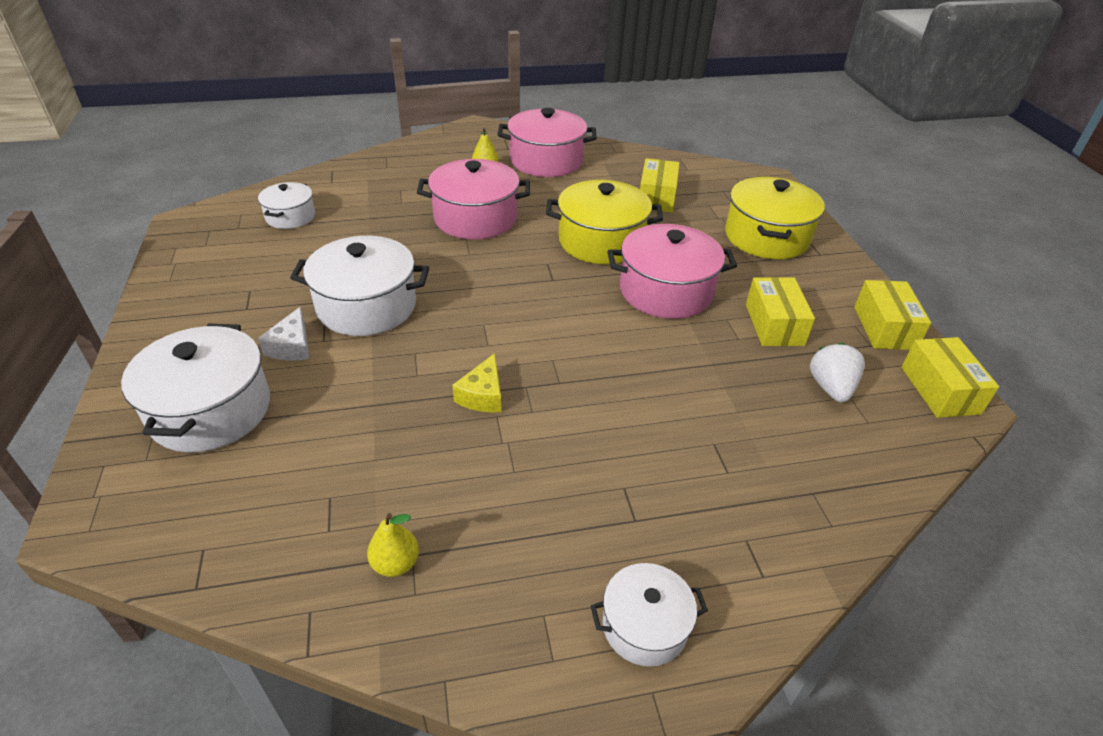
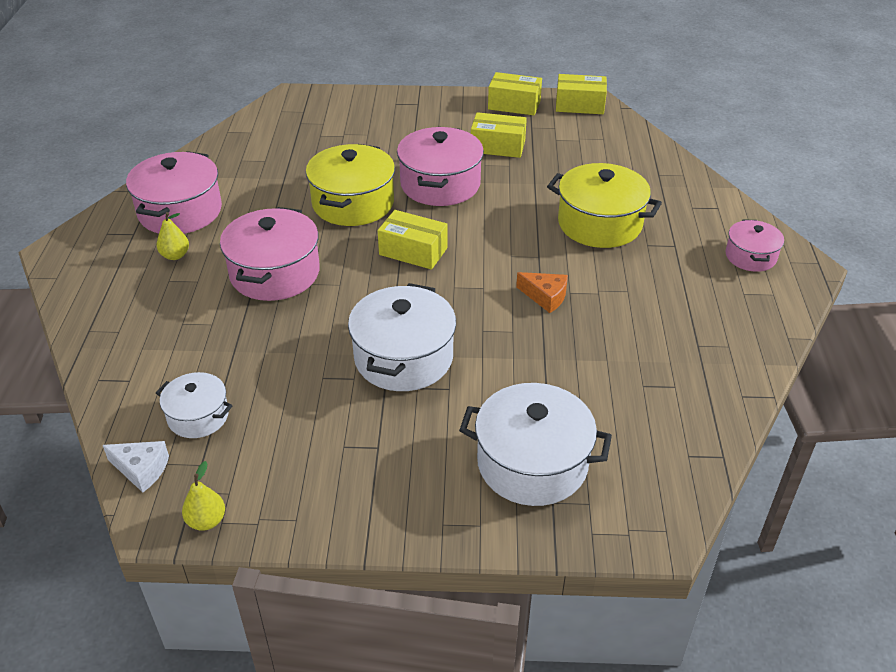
camera: 75 degrees left, 0 degrees up
(292, 346) = (452, 410): white cheese -> white cheese (141, 469)
(395, 563) = (705, 353): yellow pear -> yellow pear (206, 521)
(483, 395) = (545, 297): yellow cheese -> orange cheese
(644, 626) = (750, 256): white pot -> pink pot
(656, 197) = (292, 159): yellow box -> yellow box (413, 251)
(766, 237) = (384, 120): yellow pot -> yellow pot (599, 224)
(831, 388) = (569, 142): white strawberry -> none

